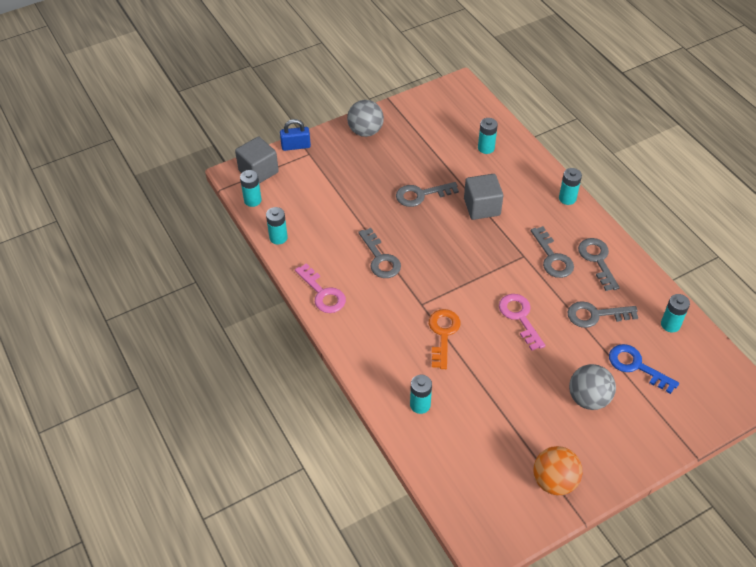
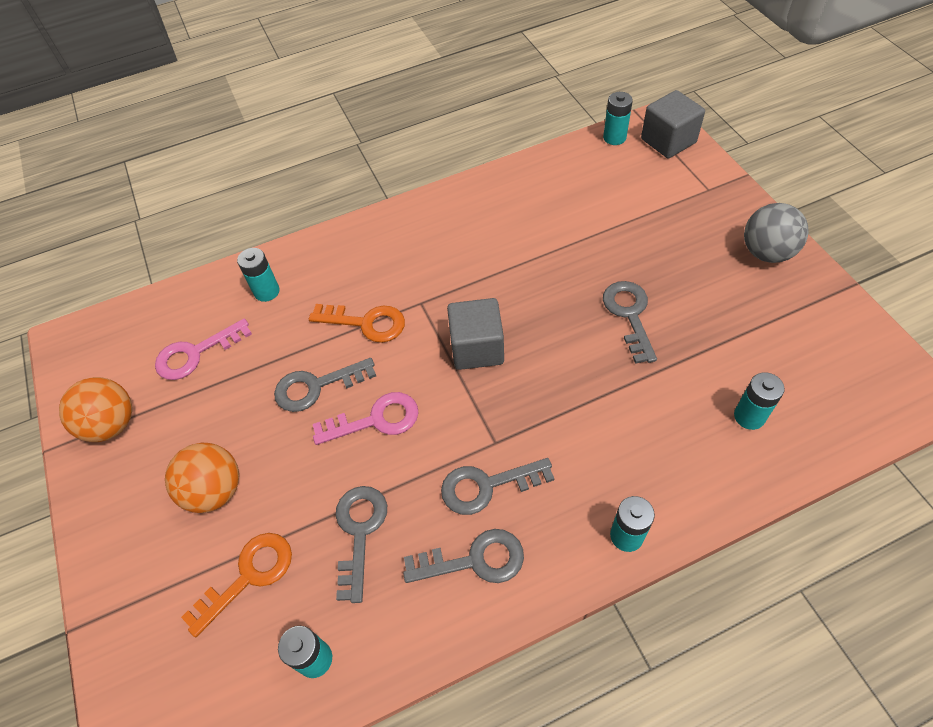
camera: 100 degrees right, 5 degrees up
(278, 237) = (549, 162): turquoise battery -> none
(296, 146) = (722, 175): blue padlock -> none
(322, 293) = (453, 203): pink key -> pink key (196, 353)
(380, 258) = (505, 261): grey key -> grey key (317, 386)
(482, 207) = (604, 394): grey cube -> grey cube (477, 348)
(588, 398) = (215, 490): grey ball -> orange ball
(636, 366) = (248, 576): blue key -> orange key

